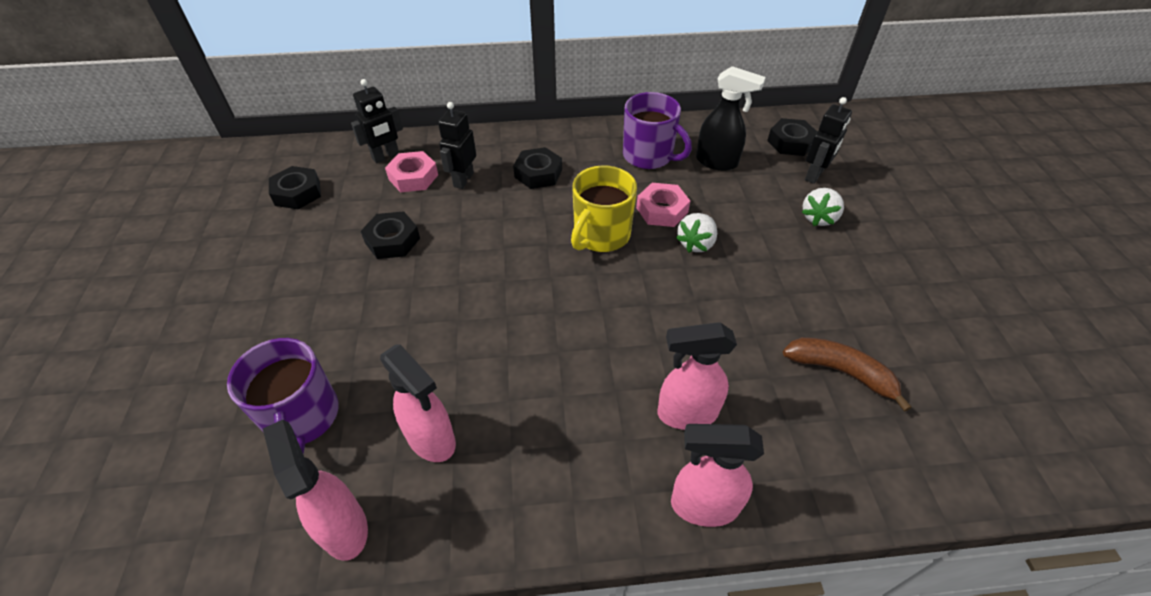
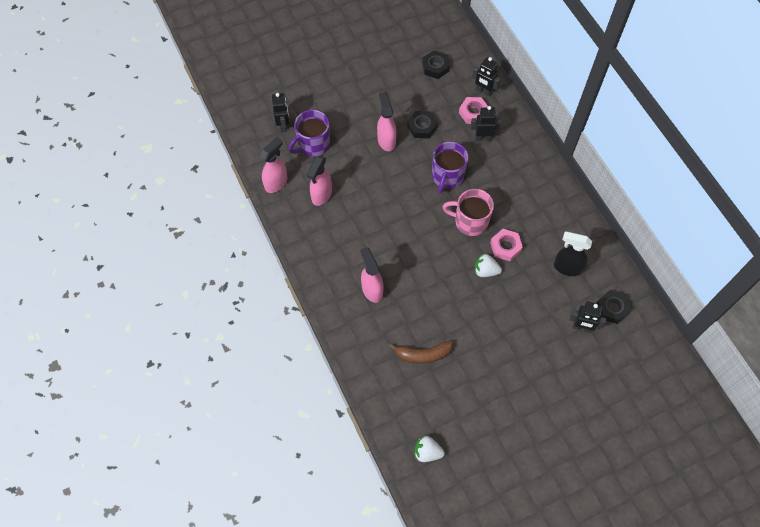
camera: 70 degrees right, 15 degrees up
(211, 463) = (283, 125): none -> black robot
(538, 173) = (507, 173): black nut -> none
(601, 235) = (470, 221): yellow mug -> pink mug
(649, 156) = (553, 227): purple mug -> purple mug (447, 176)
(703, 505) = (330, 305): pink spray bottle -> pink spray bottle (386, 140)
(717, 162) = (567, 267): black spray bottle -> black spray bottle turned 105 degrees clockwise
(818, 218) = (539, 333): white strawberry -> white strawberry (427, 452)
(840, 372) = (423, 354): brown banana -> brown banana turned 75 degrees clockwise

